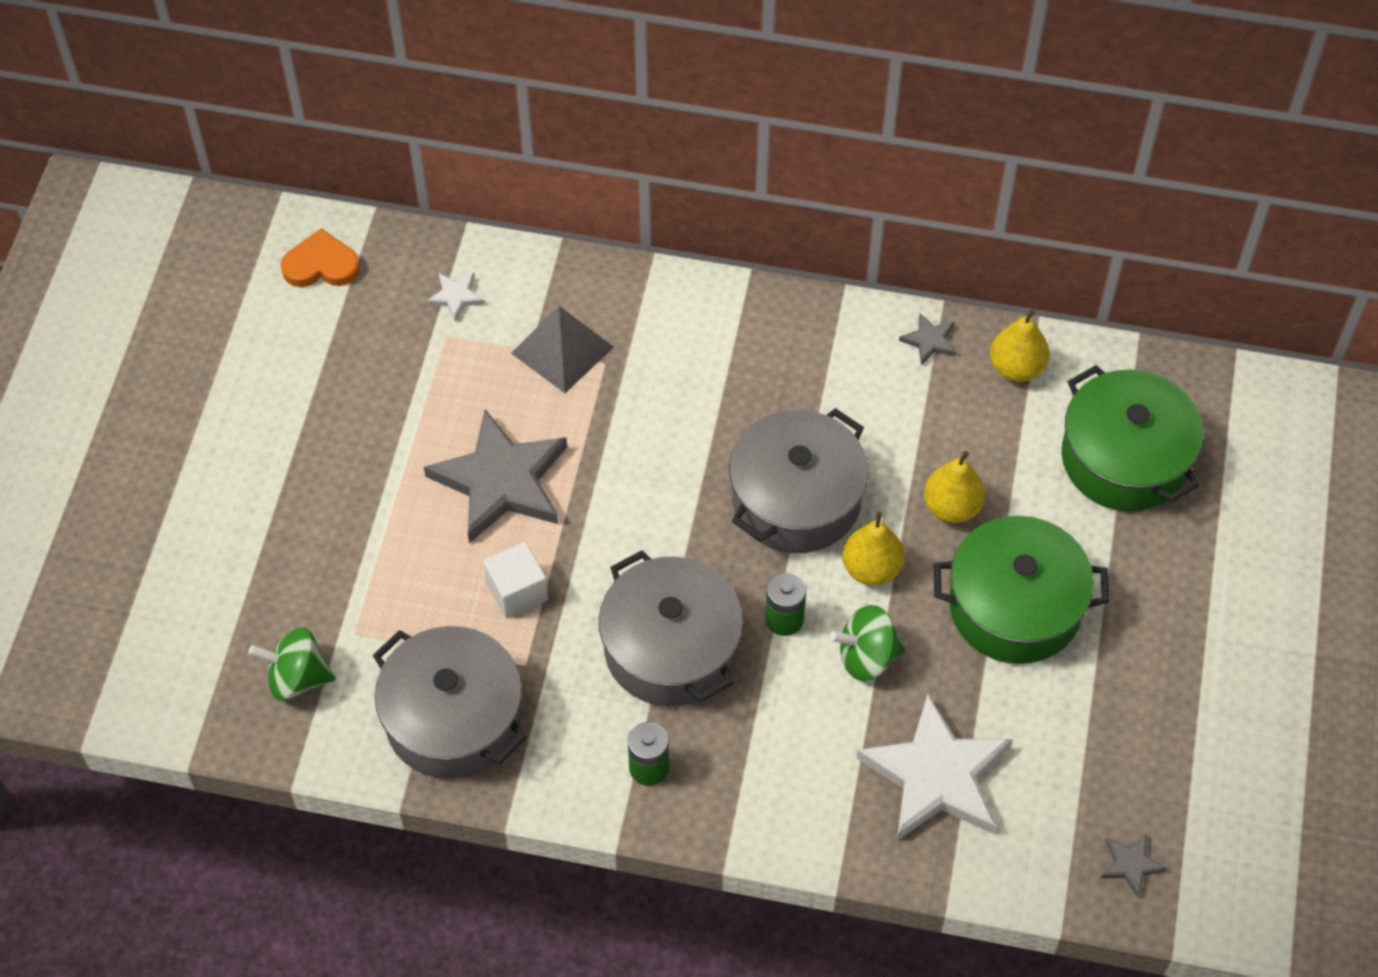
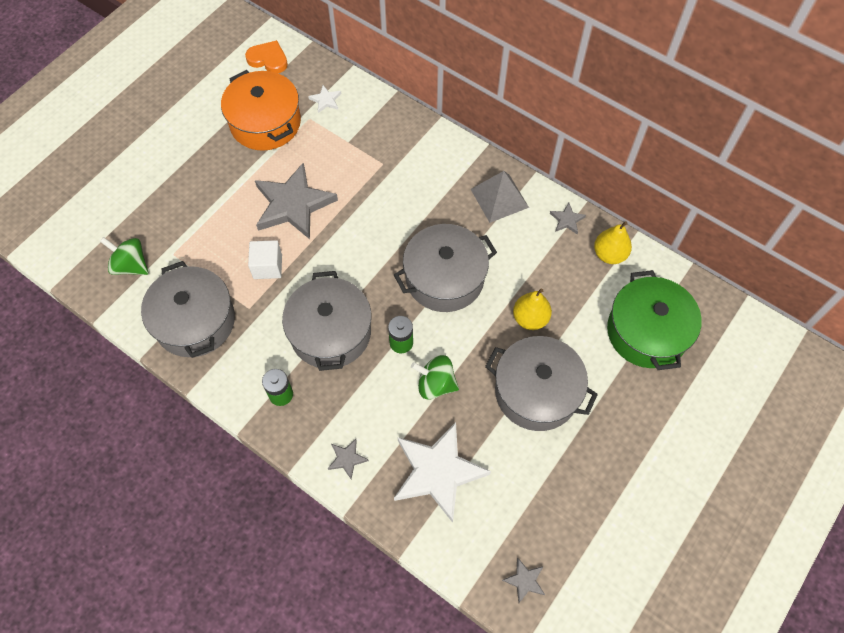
camera: 25 degrees right, 5 degrees up
(379, 370) = (265, 123): none -> orange pot
(562, 350) = (364, 148): grey pyramid -> grey pyramid (499, 198)
(798, 814) = (347, 459): none -> grey star
(871, 568) = (465, 334): yellow pear -> none
(1015, 607) = (536, 392): green pot -> grey pot

